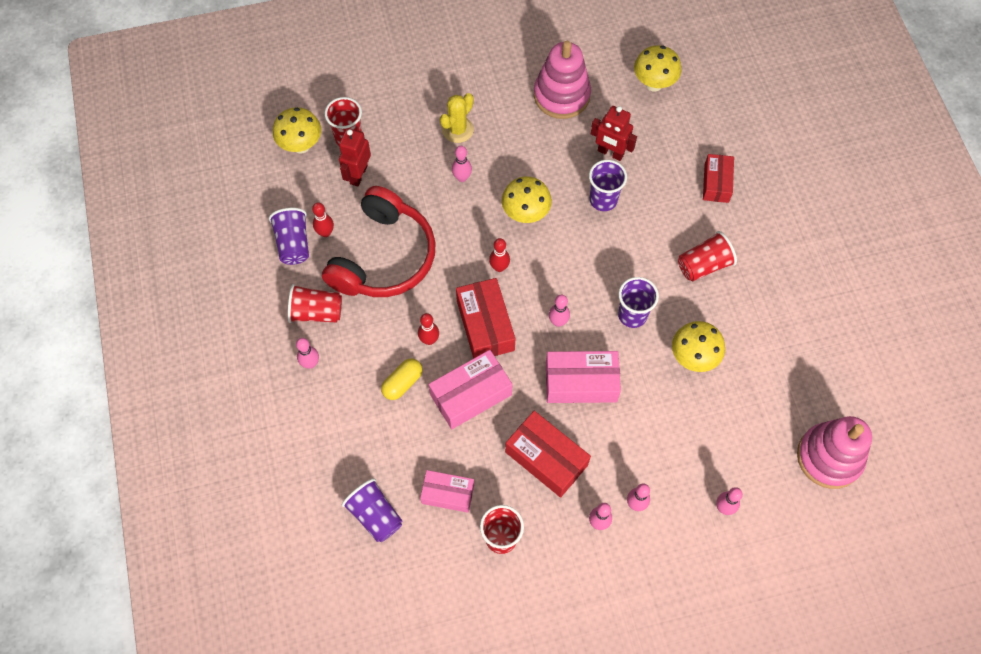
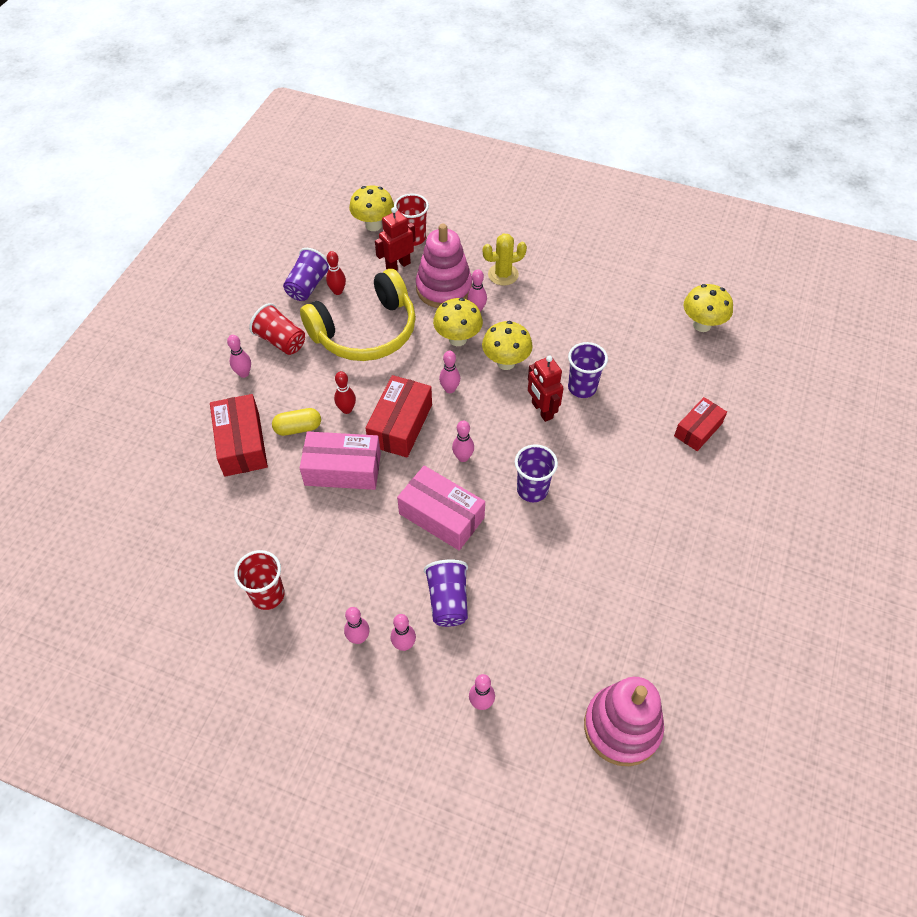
camera: 35 degrees right, 10 degrees down
(375, 515) = (189, 511): purple cup -> purple cup (448, 600)
(384, 257) = (366, 331): red headphones -> yellow headphones
(448, 494) = (257, 532): pink box -> none
(499, 267) = (450, 389): red bowling pin -> pink bowling pin
(546, 458) = (360, 557): red box -> red box (241, 444)
(561, 95) = (611, 293): pink stacking toy -> pink stacking toy (444, 288)
(610, 153) = (618, 356): red robot -> red robot (542, 410)
(693, 357) = (559, 557): yellow mushroom -> yellow mushroom (458, 339)
(703, 265) = (631, 488): red cup -> none

